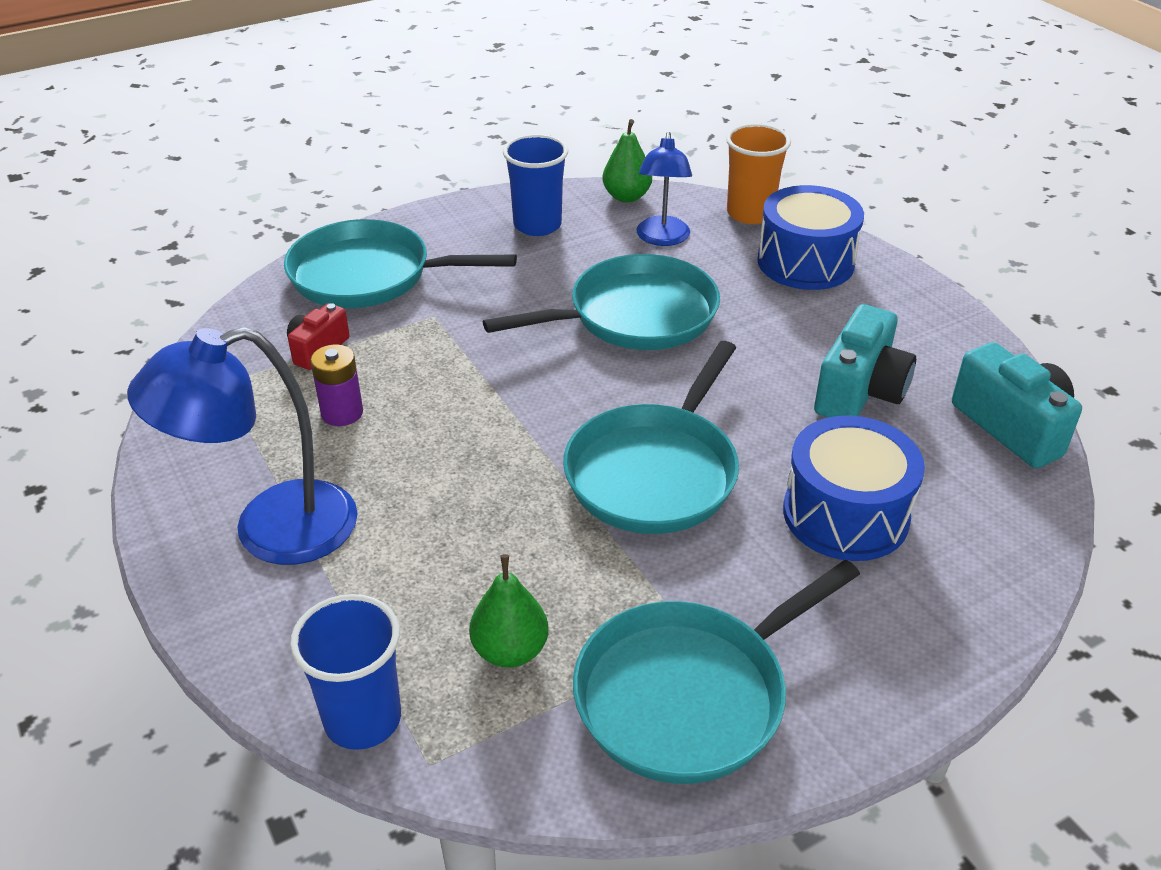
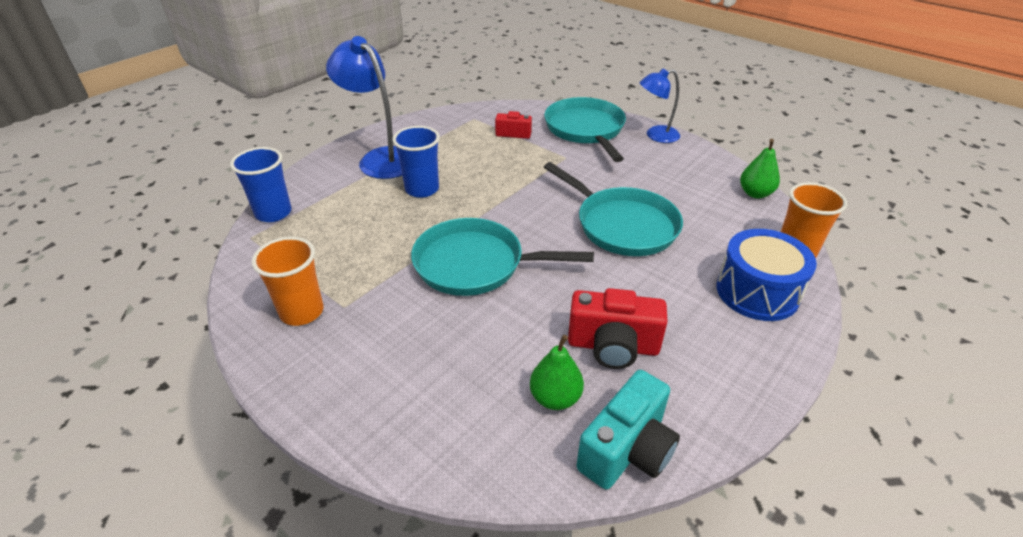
camera: 70 degrees right, 0 degrees up
(342, 413) = (469, 153): purple battery -> none
(510, 650) = (322, 244): green pear -> green pear (555, 398)
(537, 225) = (685, 168): blue cup -> blue cup (422, 189)
(662, 238) = (720, 218): blue lamp -> blue lamp (656, 135)
(688, 695) = (302, 312): turquoise pan -> orange cup
(845, 514) = (473, 357): blue drum -> none
(860, 392) = (613, 346): turquoise camera -> red camera

